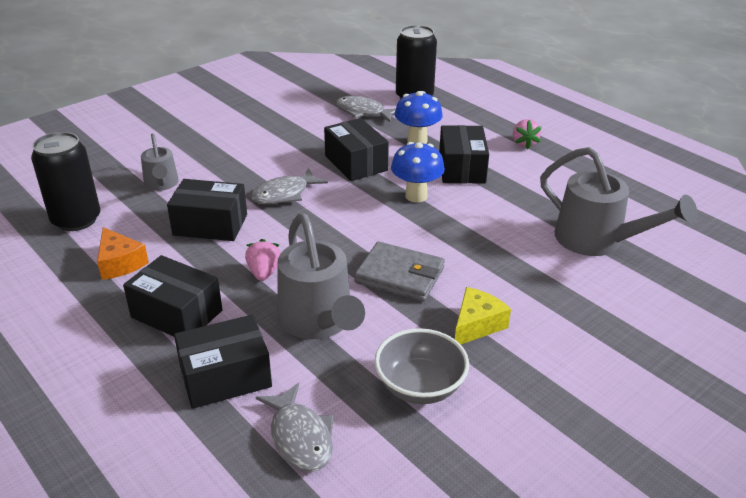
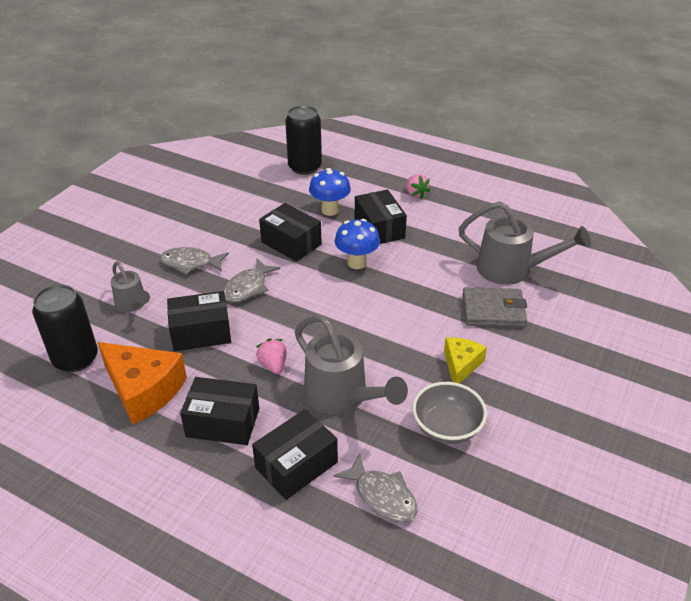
camera: 20 degrees left, 5 degrees up
(120, 263) = (143, 390): orange cheese -> orange cheese, size x1.72
(363, 112) = (270, 191): grey fish -> grey fish (190, 263)
(400, 275) = (382, 338): grey wallet -> grey wallet (493, 310)

